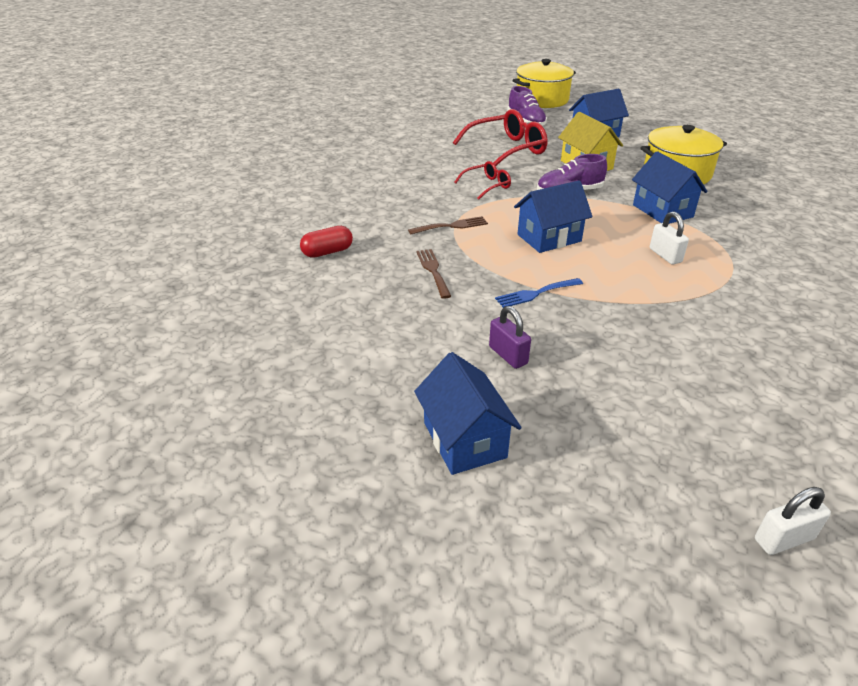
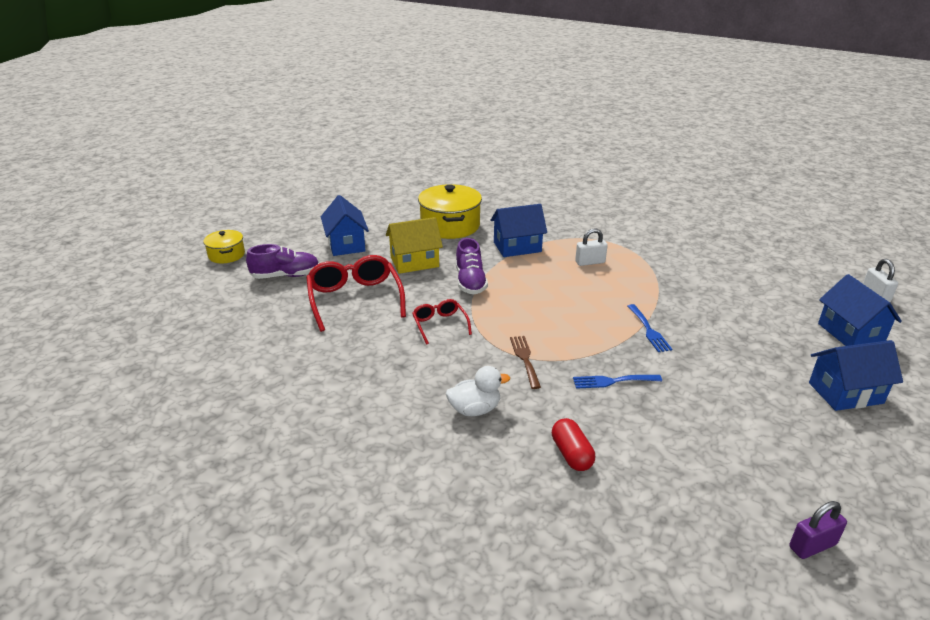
camera: 80 degrees left, 5 degrees down
(375, 209) = (475, 409): none -> white duck
(433, 271) = (612, 381): brown fork -> blue fork
(508, 355) = (738, 358): purple padlock -> purple padlock (812, 546)
(542, 99) = (226, 255): yellow pot -> yellow pot, size x0.56
(549, 238) = (556, 308): blue house -> blue house (850, 334)

